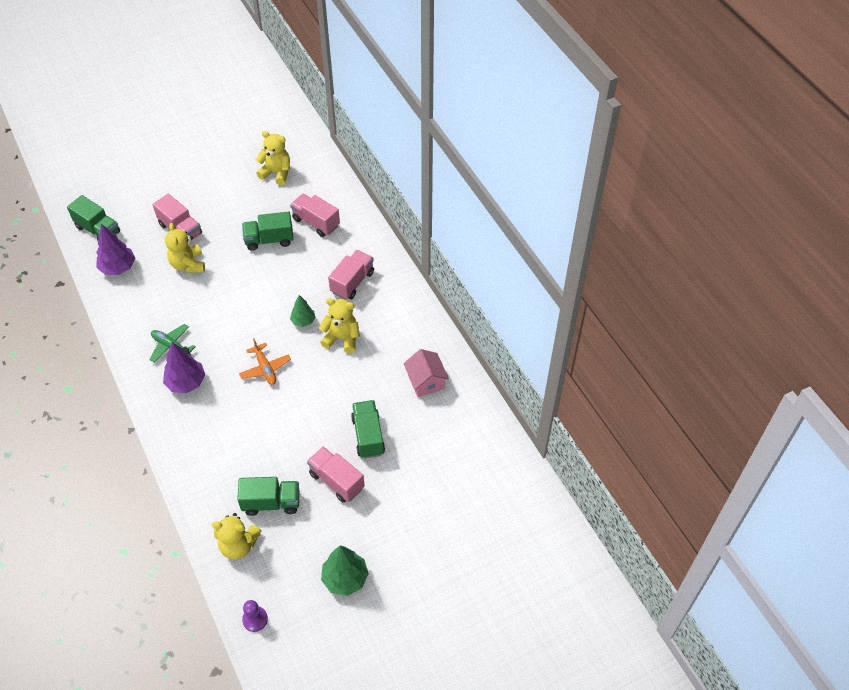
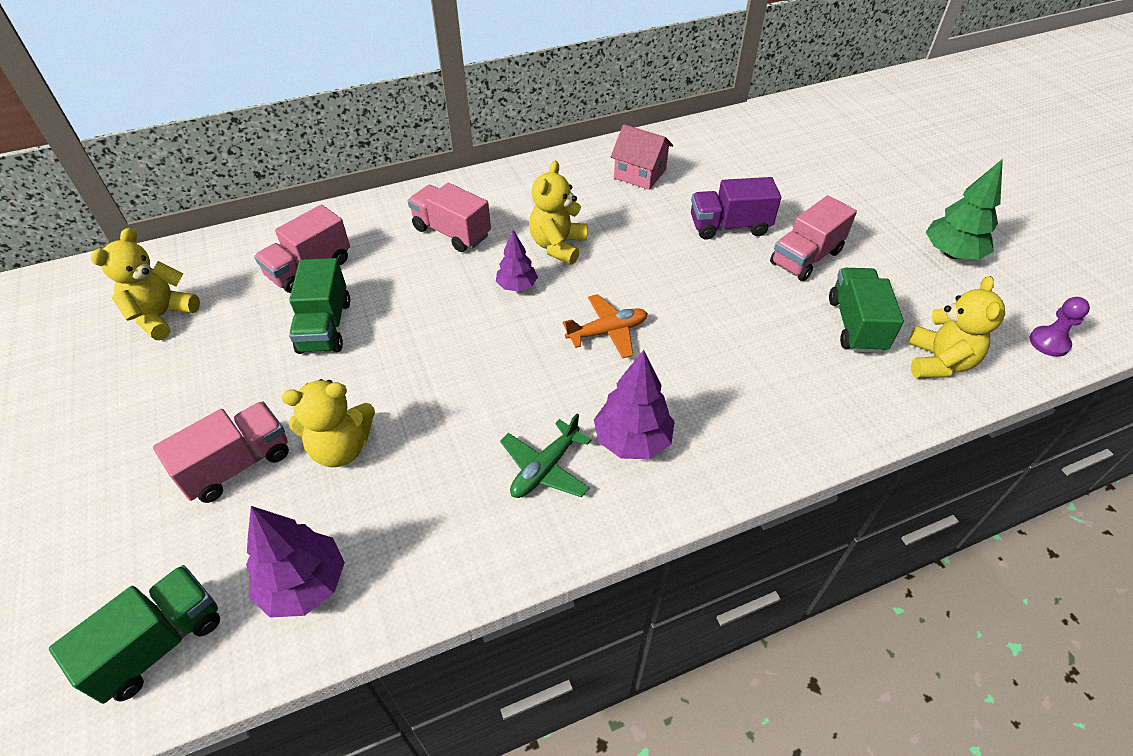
camera: 85 degrees left, 5 degrees down
(303, 321) = (517, 286): green tree -> purple tree
(368, 436) = (729, 226): green truck -> purple truck
(426, 381) = (640, 174): pink house -> pink house turned 45 degrees clockwise

